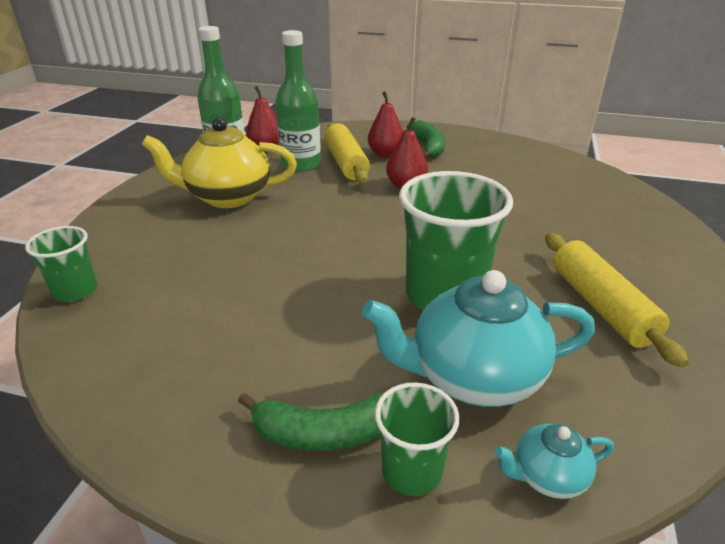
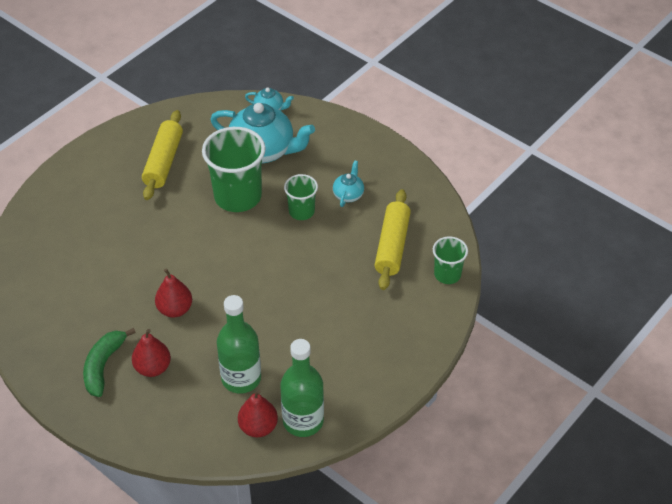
camera: 155 degrees left, 15 degrees up
(227, 197) = (325, 346): yellow teapot -> none
(271, 351) = (348, 194): none -> turquoise teapot
(326, 432) = (341, 150): green banana -> none
(345, 163) = (199, 365): yellow rolling pin -> yellow rolling pin (392, 246)
(412, 471) = (317, 127): green cup -> green cup (301, 211)

